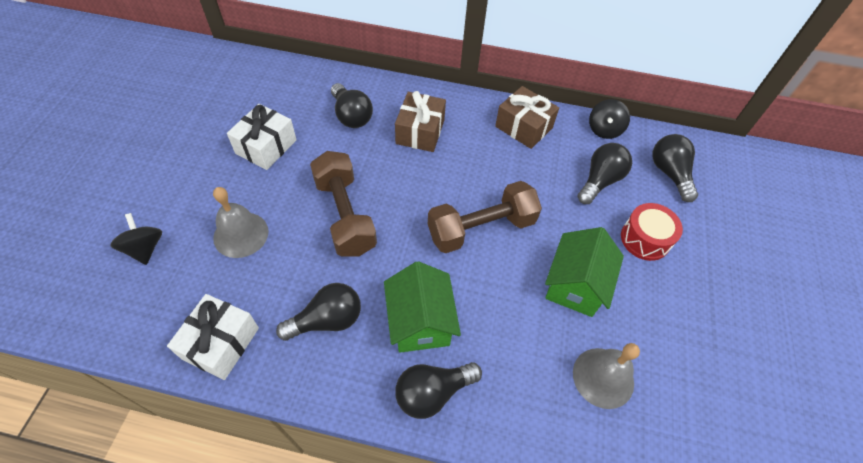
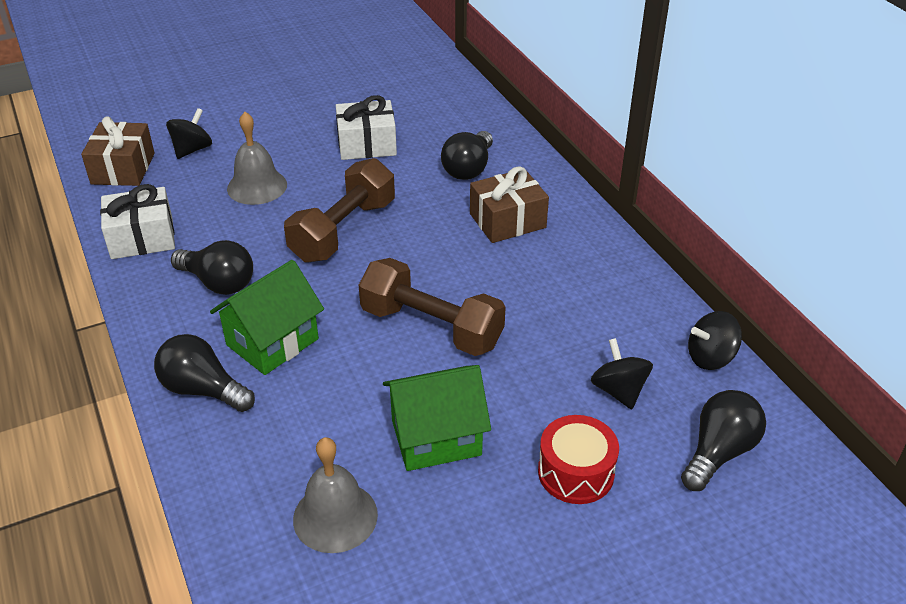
camera: 55 degrees right, 15 degrees down
(523, 127) = (618, 289): brown gift -> brown gift (123, 168)
(600, 181) = (618, 390): black light bulb -> black spinning top

